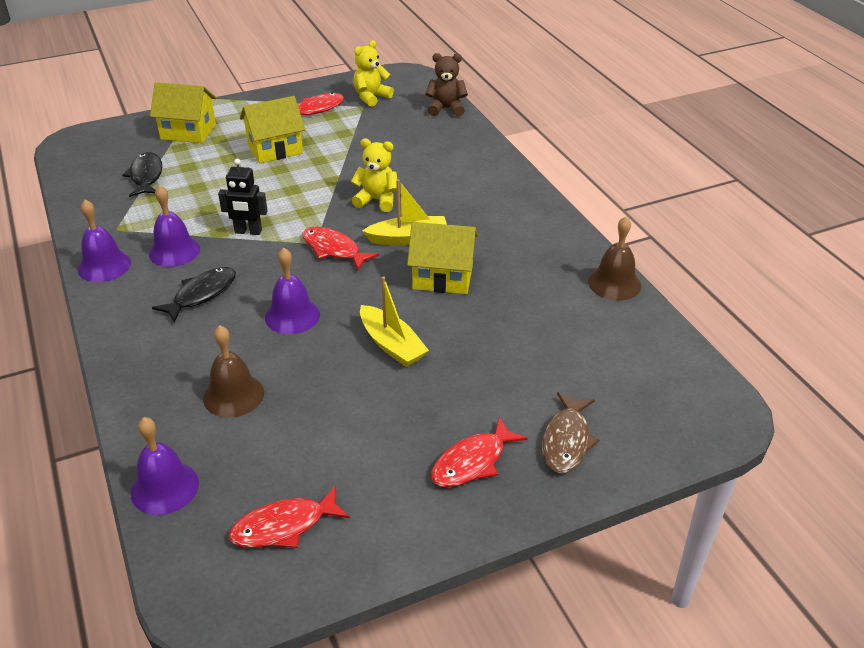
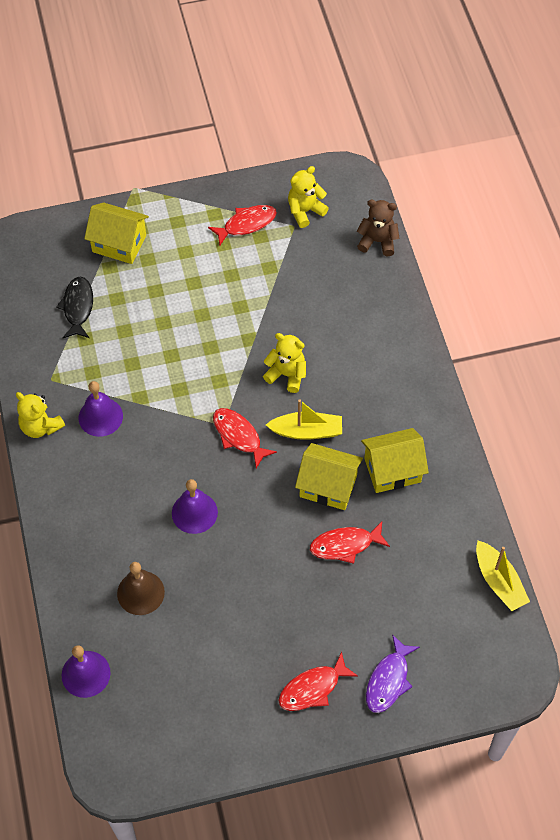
camera: 10 degrees right, 20 degrees up
(104, 266) = (40, 426): purple bell -> yellow teddy bear
(201, 294) = (121, 475): black fish -> none
(248, 232) = (166, 400): black robot -> none
(275, 149) = (200, 284): yellow house -> yellow house (392, 470)
(284, 526) = (168, 722): red fish -> red fish (345, 545)
(391, 345) = (271, 559): yellow boat -> yellow boat (499, 581)
(566, 440) = (388, 680): brown fish -> purple fish
(614, 283) = (475, 517): brown bell -> none

